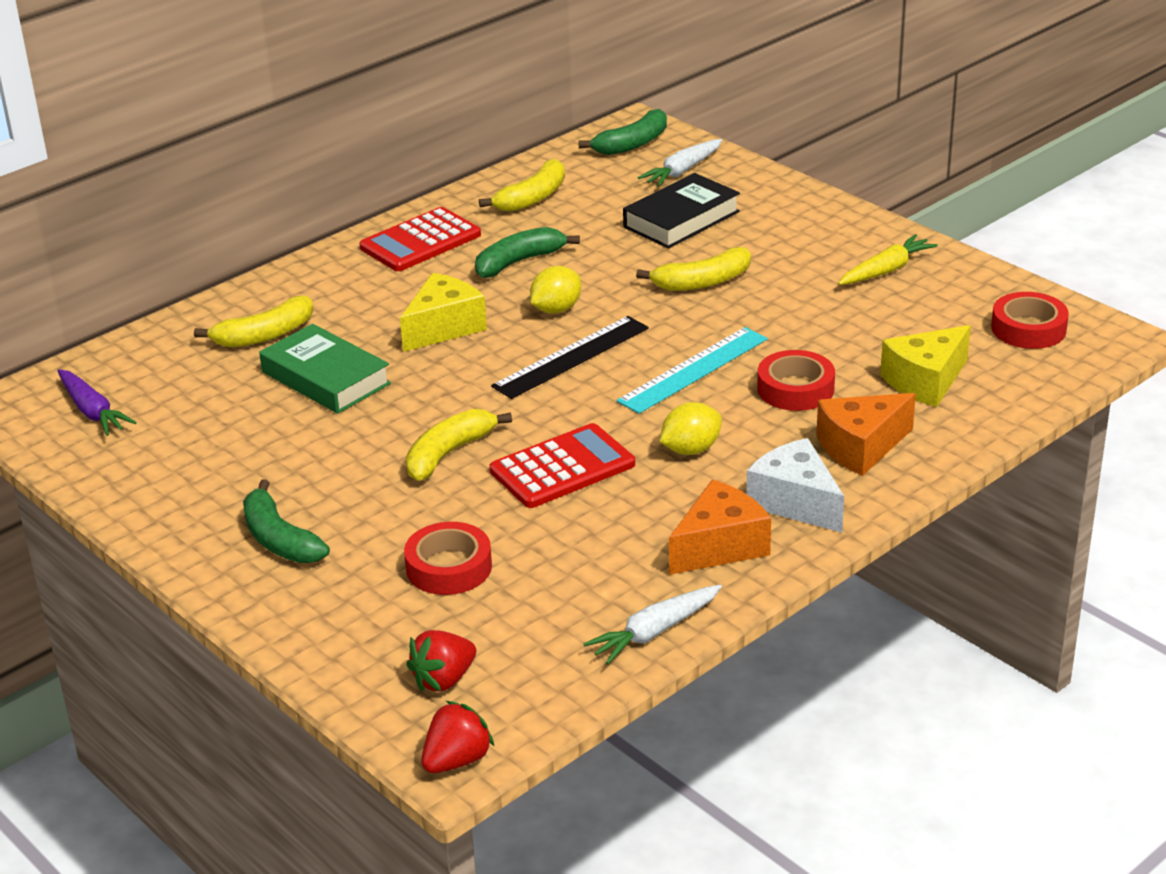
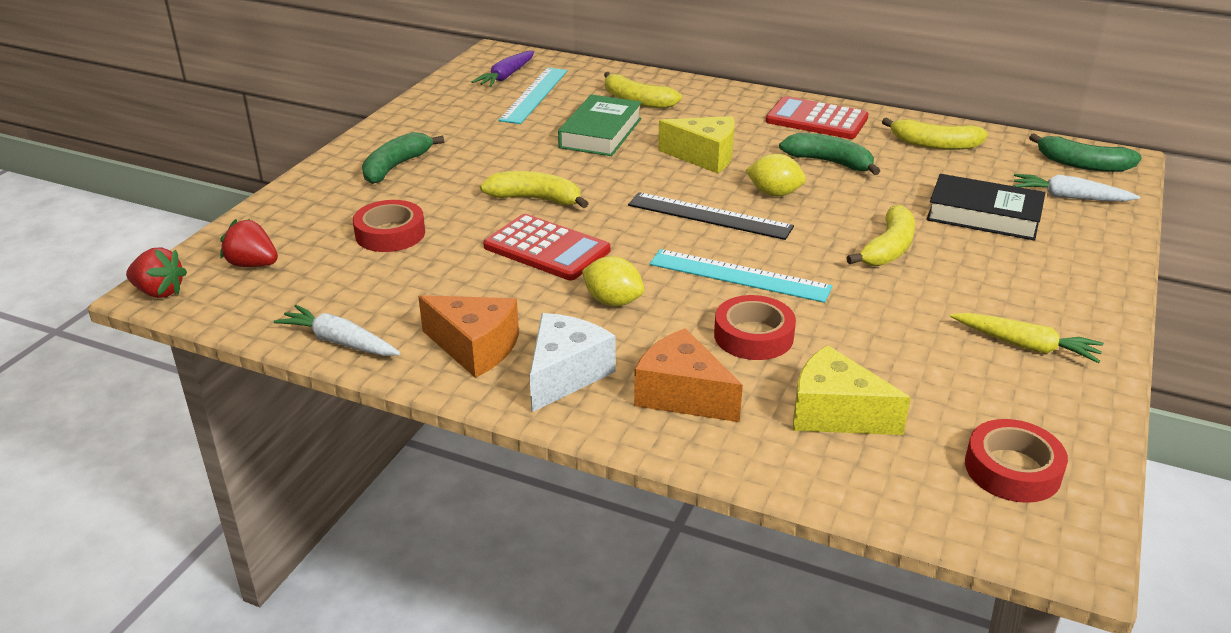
camera: 65 degrees right, 0 degrees up
(173, 401) = (534, 95): none -> turquoise ruler
(702, 282) = (888, 248): yellow banana -> yellow banana turned 105 degrees counterclockwise

